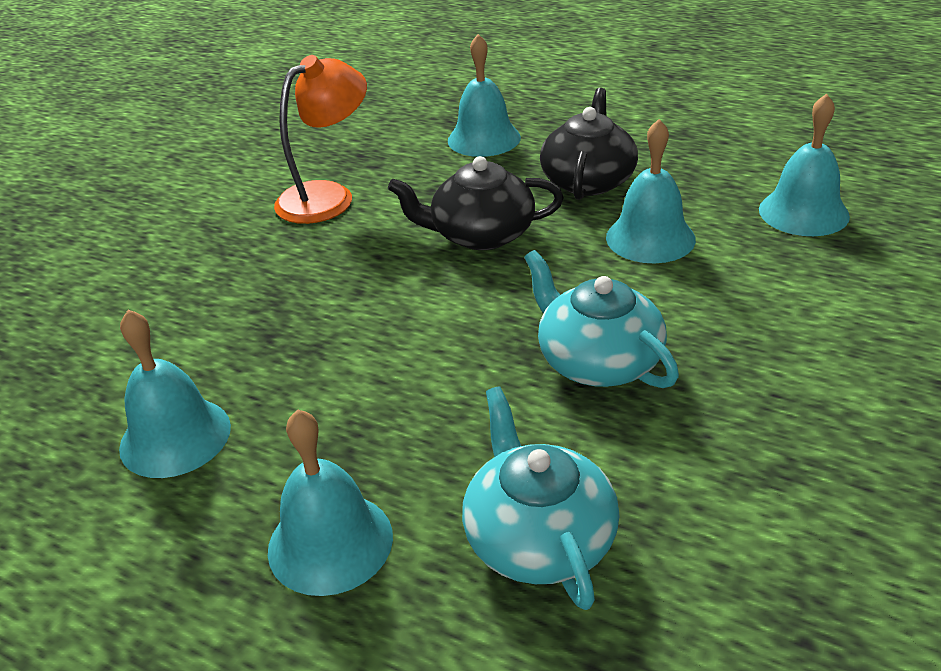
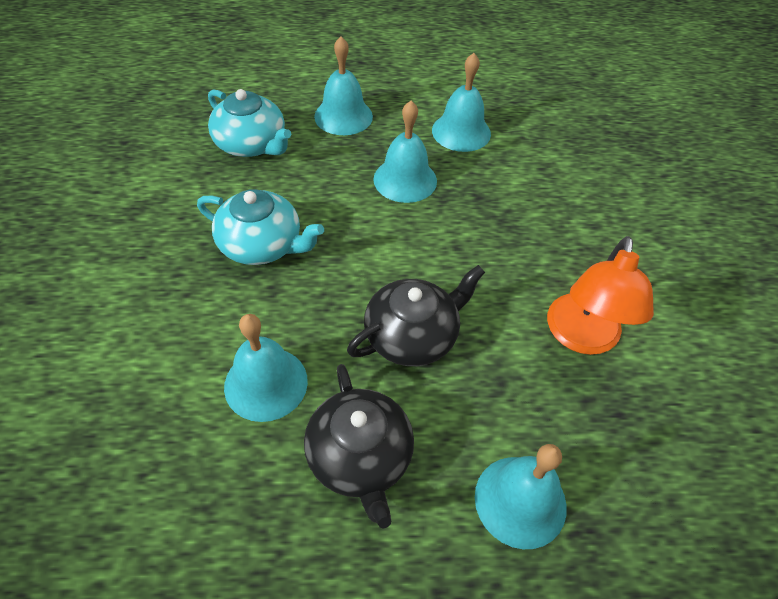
camera: 145 degrees right, 15 degrees up
(803, 212) = (123, 481): turquoise bell -> turquoise bell (405, 180)

